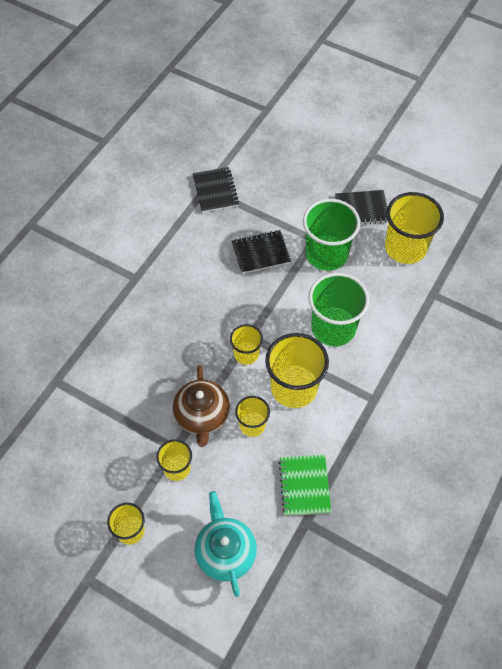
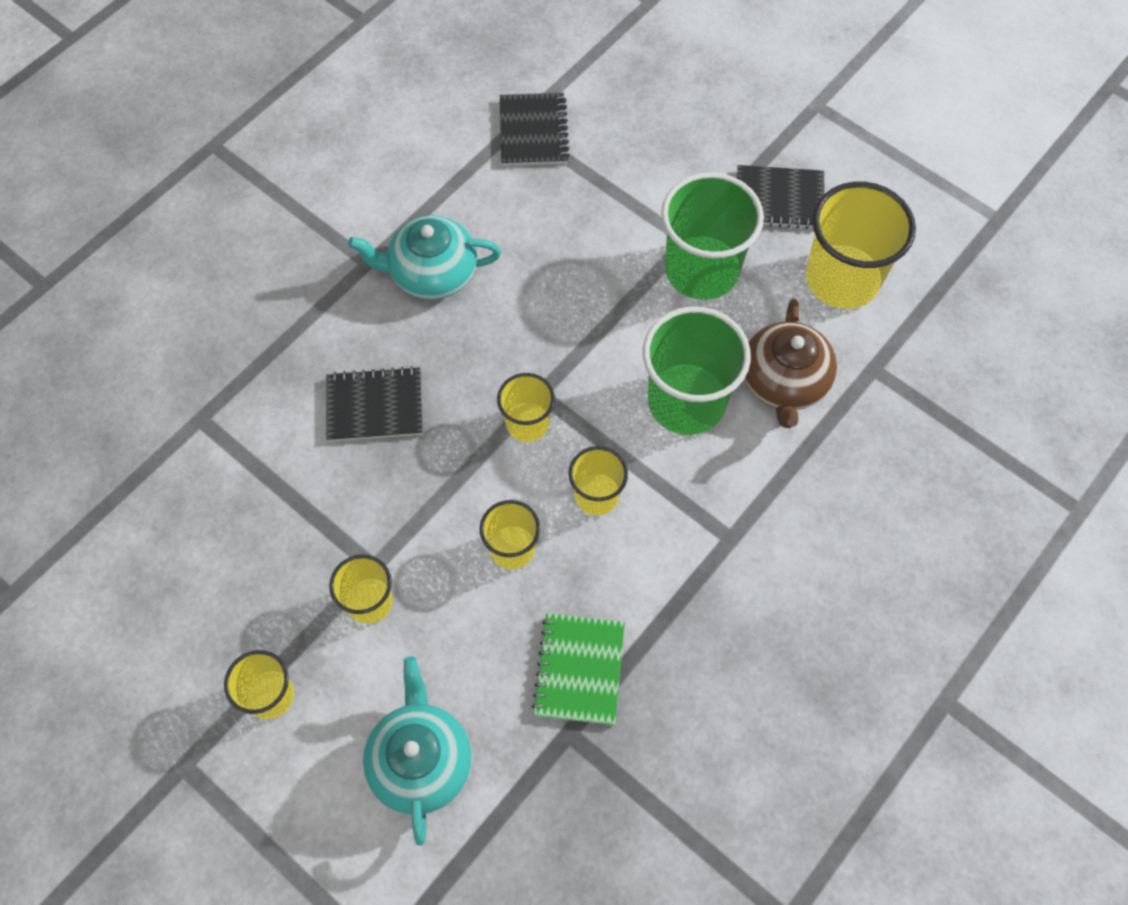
camera: 10 degrees right, 5 degrees up
(174, 278) = (432, 274): none -> turquoise teapot
(202, 416) = (430, 518): brown teapot -> brown teapot (783, 382)
(261, 253) = (588, 251): black notebook -> black notebook (375, 406)
(294, 388) = (596, 495): yellow cup -> yellow cup, size x0.55

